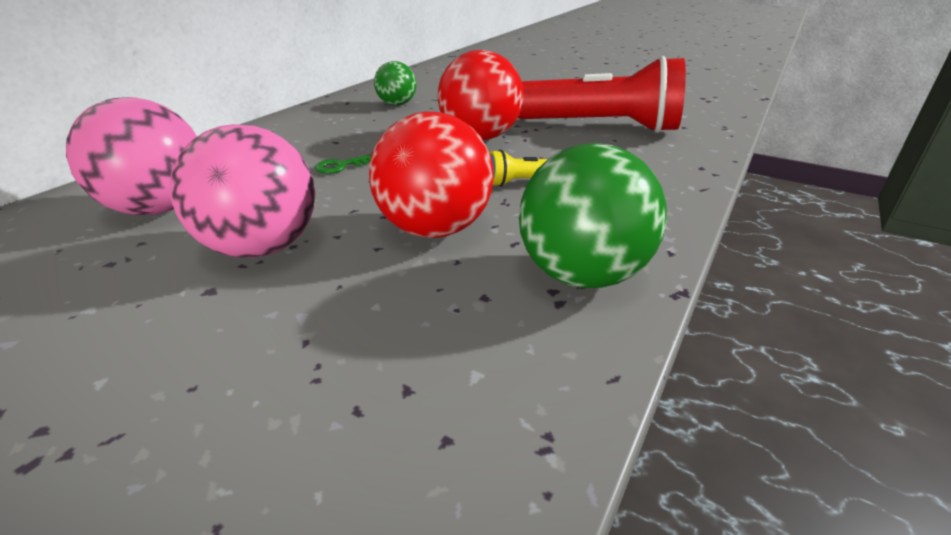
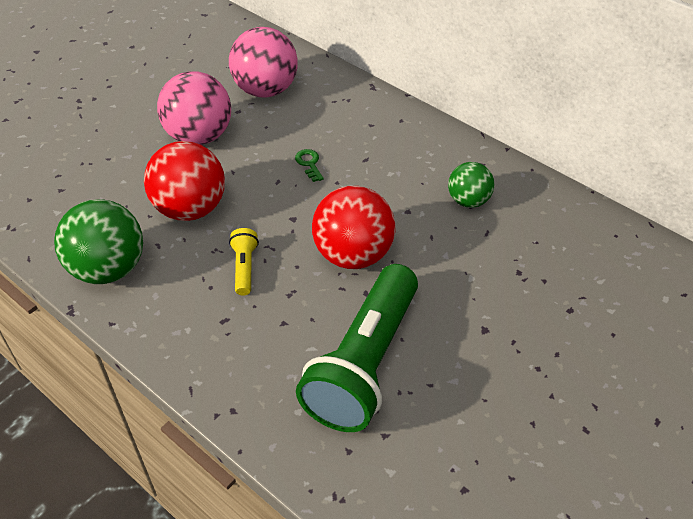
camera: 100 degrees right, 15 degrees up
(601, 127) = (363, 364): red flashlight -> green flashlight

